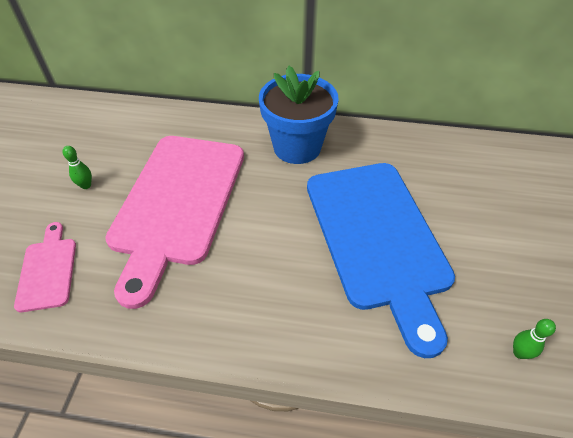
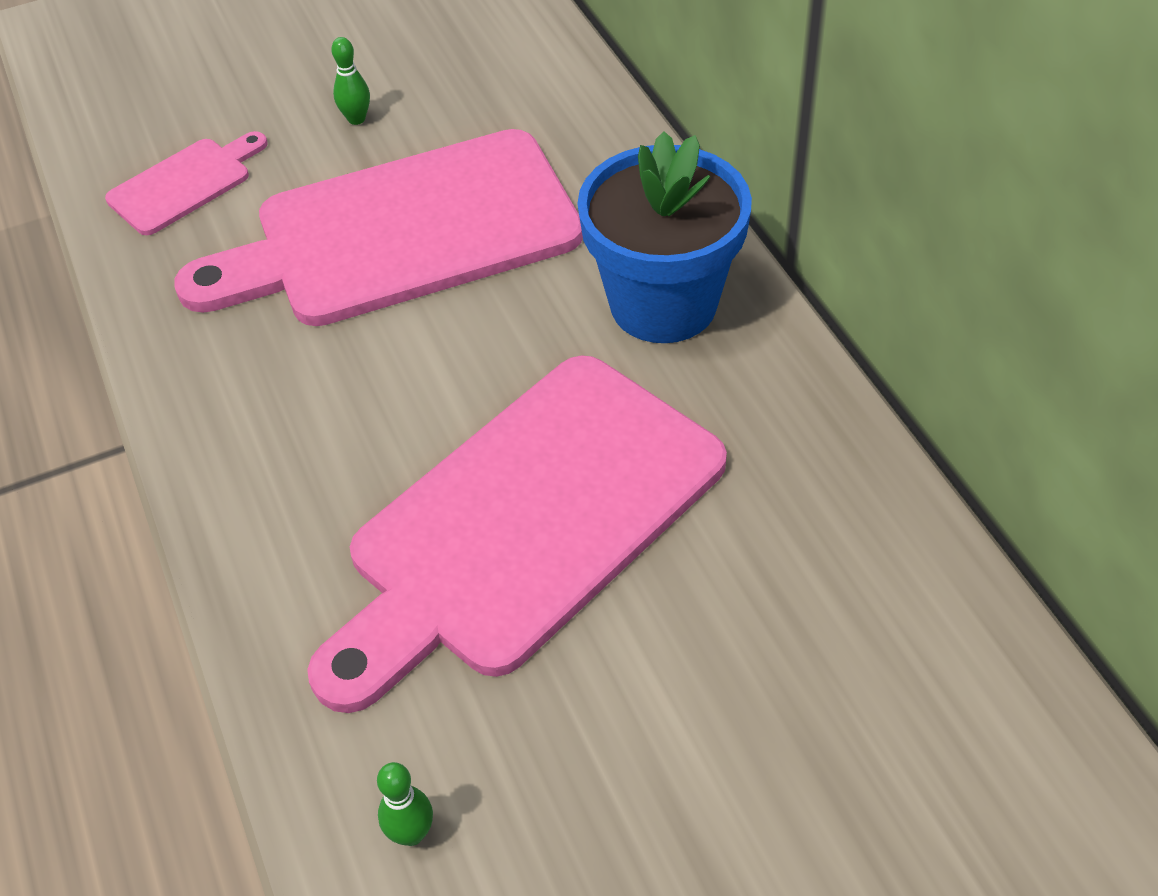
camera: 60 degrees right, 0 degrees up
(378, 238) = (527, 522): blue cutting board -> pink cutting board

